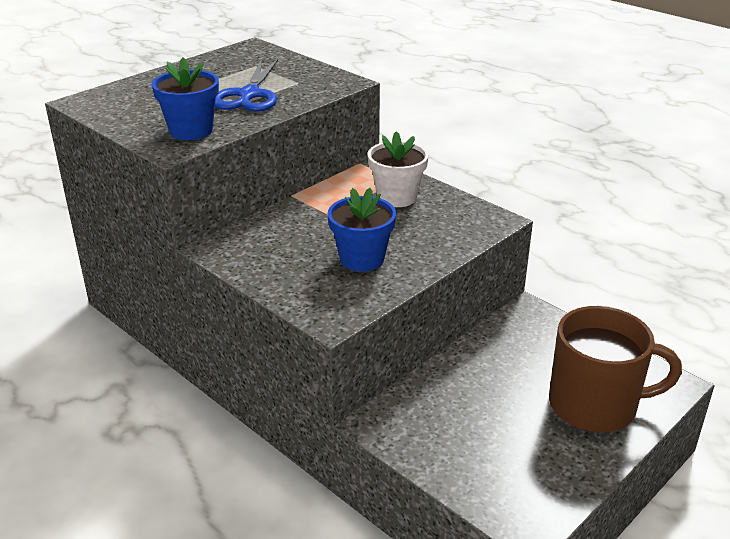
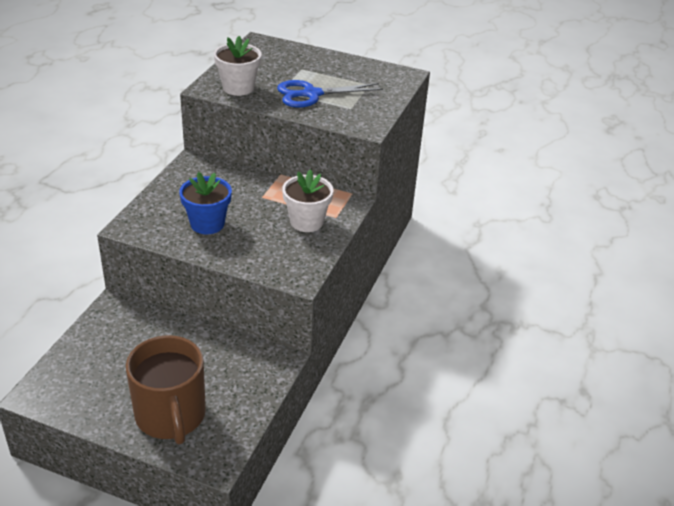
camera: 65 degrees right, 5 degrees up
(191, 130) = (238, 88): blue flower pot -> white flower pot

